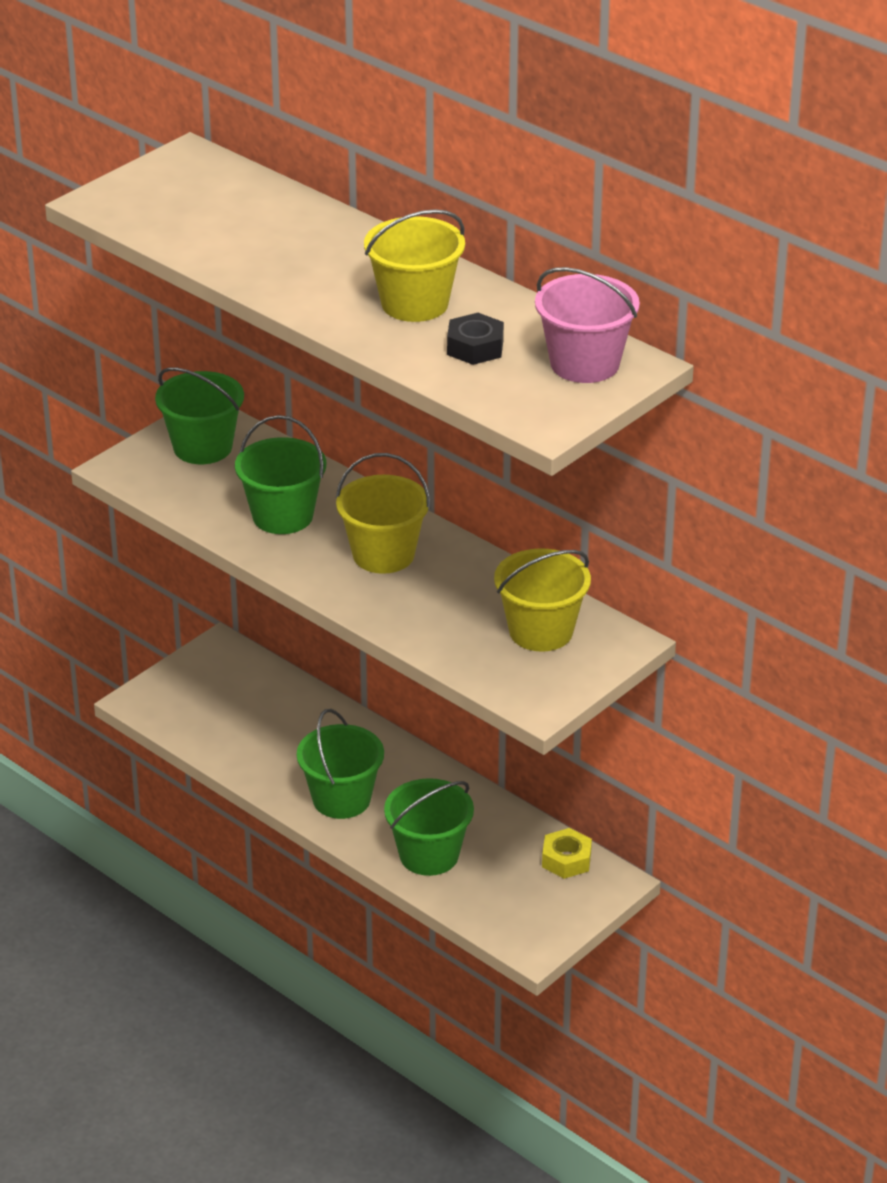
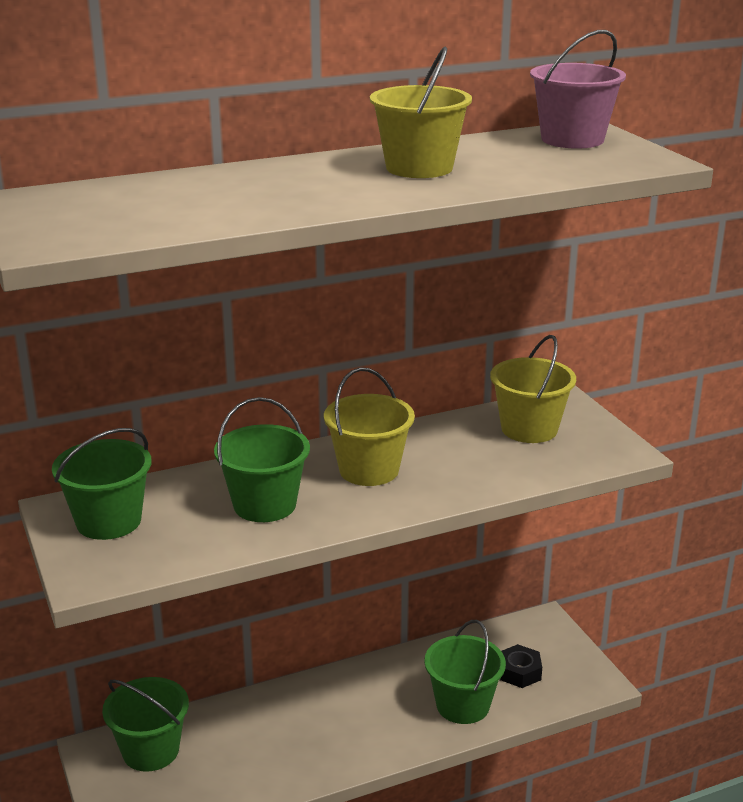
camera: 65 degrees left, 10 degrees down
(341, 799) = (360, 734): green bucket -> green bucket (151, 751)
(475, 347) = (514, 162): black nut -> black nut (519, 672)
(566, 860) = (509, 635): yellow nut -> none

